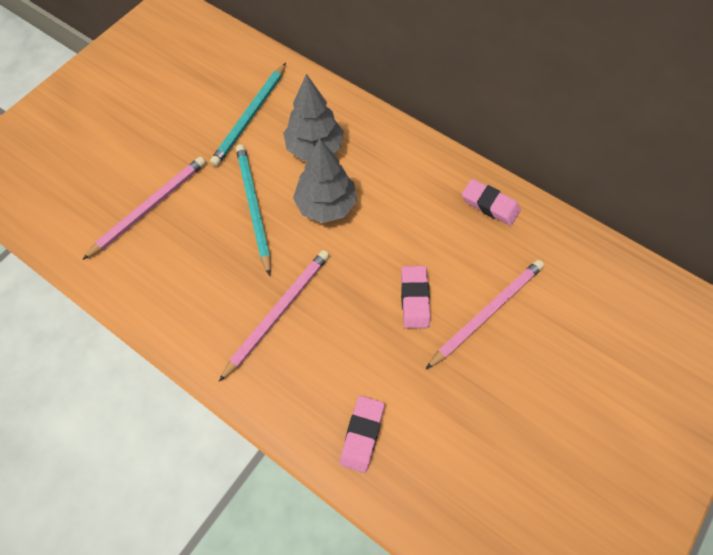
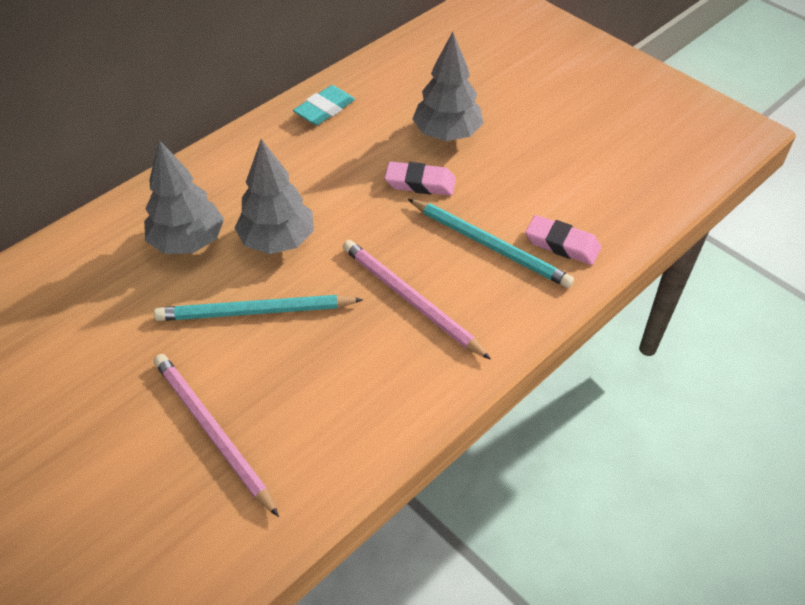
camera: 80 degrees left, 15 degrees down
(250, 116) = (104, 304): turquoise pencil -> turquoise pencil (490, 245)
(487, 312) = (447, 134): pink pencil -> grey tree
(490, 205) = (324, 109): pink eraser -> turquoise eraser

